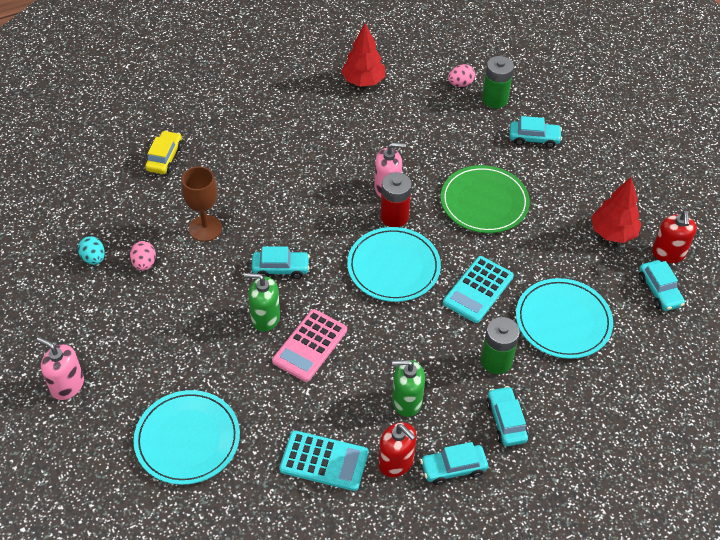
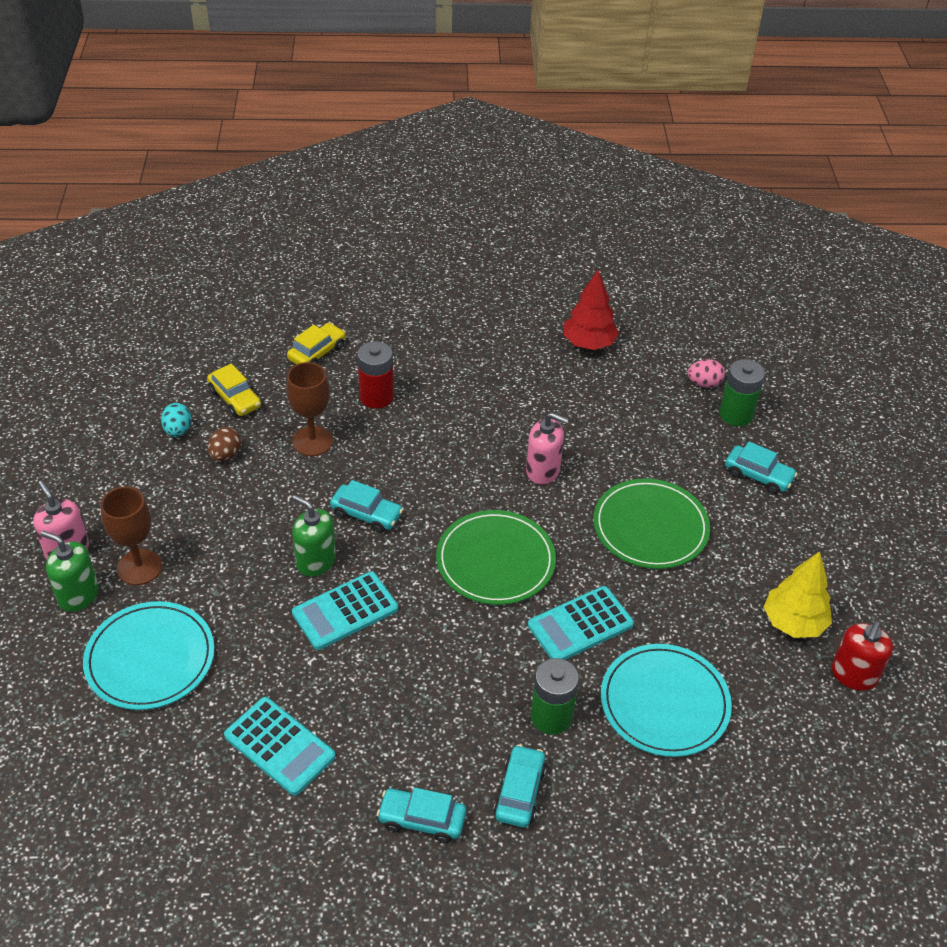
camera: 25 degrees right, 5 degrees down
(123, 217) = (235, 398): none -> yellow car
(133, 375) = (139, 567): none -> brown goblet
(144, 263) = (225, 455): pink egg -> brown egg
(310, 346) = (345, 611): pink calculator -> turquoise calculator
(393, 267) = (495, 560): turquoise plate -> green plate
(394, 216) = (531, 504): red battery -> red battery (376, 397)
(396, 462) = (359, 783): red soap dispenser -> none
(406, 401) = (415, 719): green soap dispenser -> green soap dispenser (78, 595)
(613, 233) = (793, 623): red tree -> yellow tree
(659, 291) = (814, 716): turquoise car -> none

